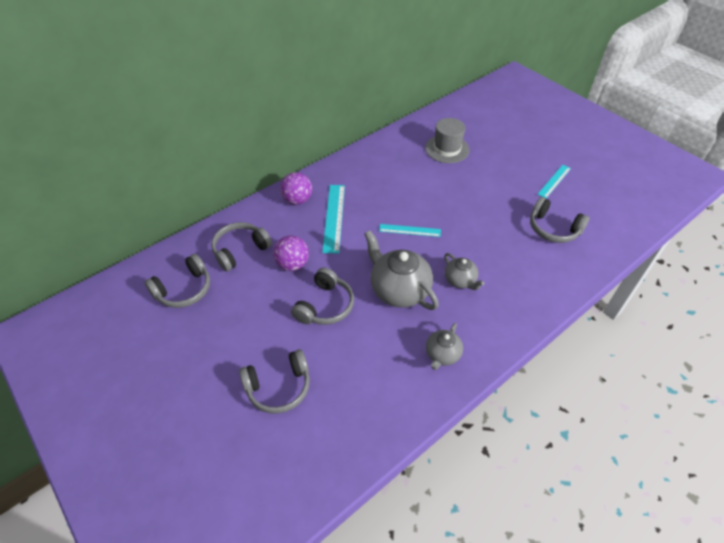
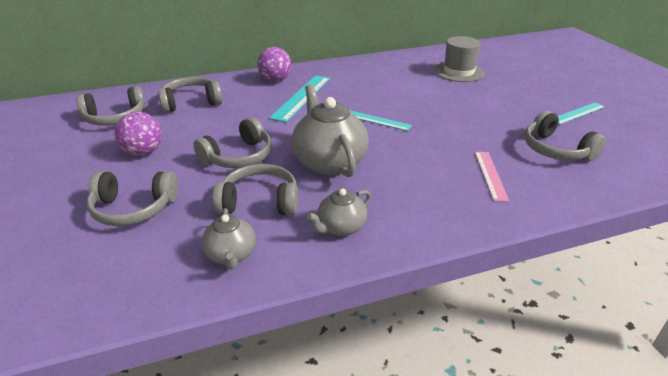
camera: 20 degrees right, 15 degrees down
(292, 264) = (232, 121): purple ball -> purple ball (143, 152)
(371, 349) = (259, 202): none -> grey headphones
(460, 280) = (408, 169): grey teapot -> grey teapot (231, 255)
(519, 269) = (490, 175): none -> pink ruler

